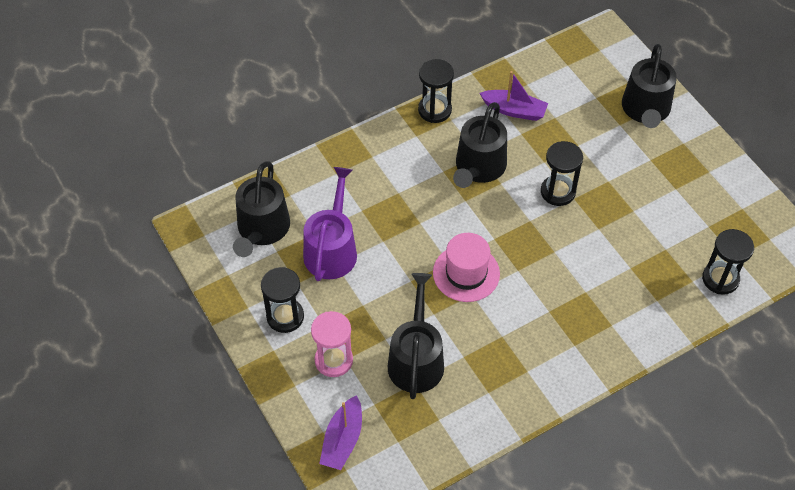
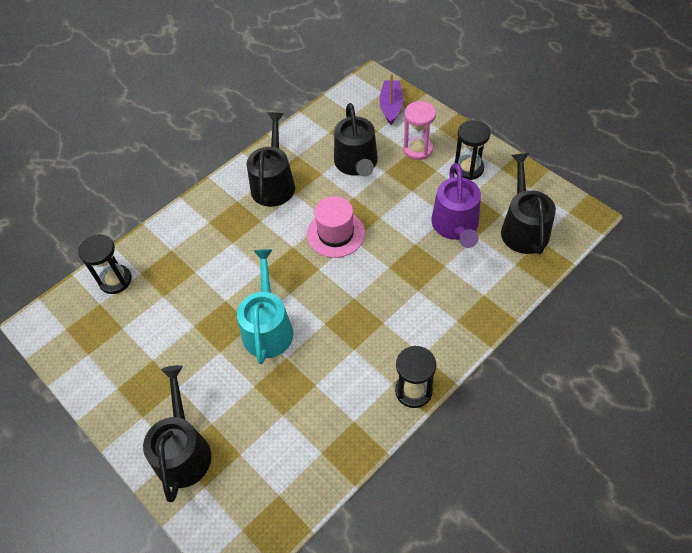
camera: 170 degrees right, 0 degrees up
(478, 167) = (349, 334): black watering can -> black watering can (274, 183)
(514, 110) = (328, 412): purple boat -> none
(558, 192) = (268, 328): black hourglass -> turquoise watering can

